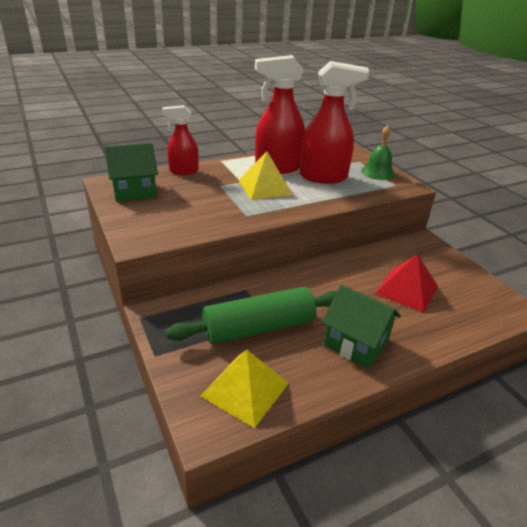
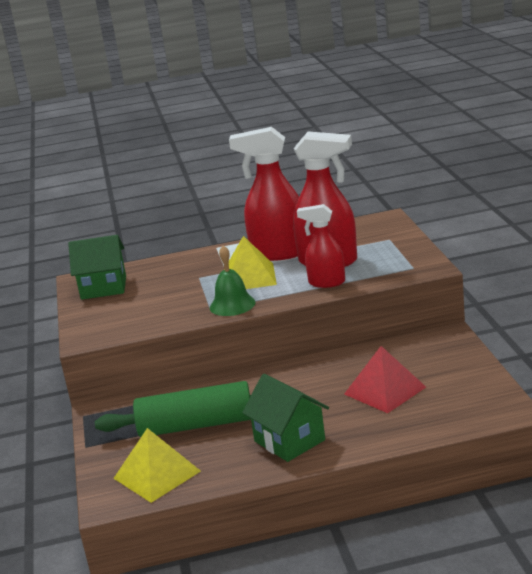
camera: 20 degrees right, 10 degrees down
(183, 171) = (166, 262): red spray bottle -> red spray bottle (326, 282)
(378, 172) = (403, 252): green bell -> green bell (232, 305)

